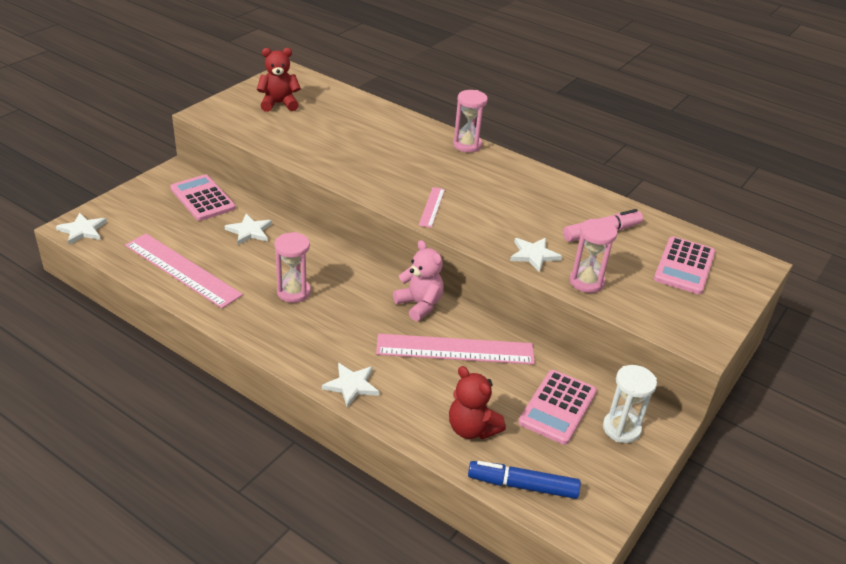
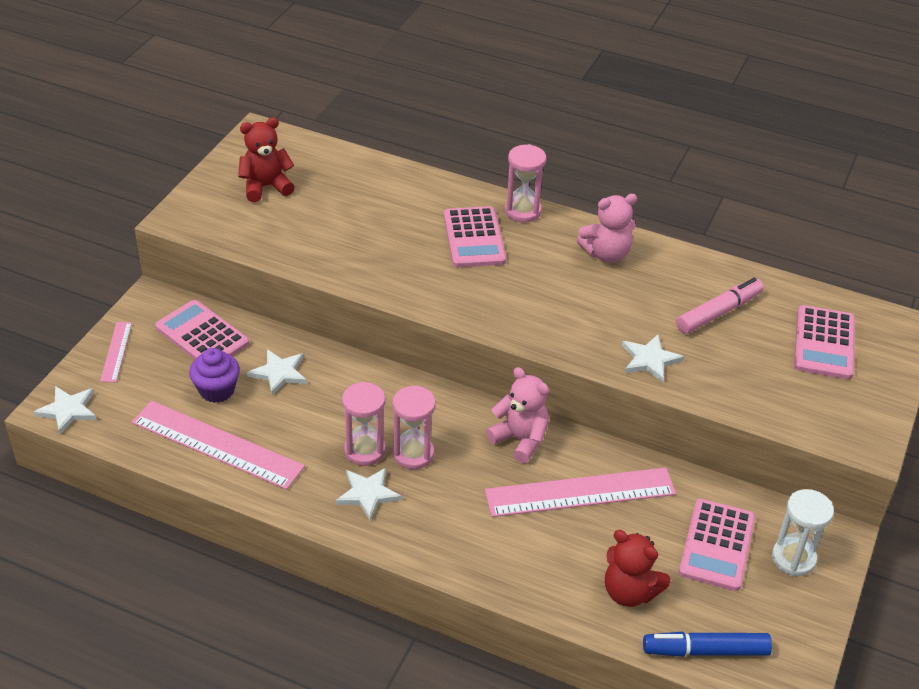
camera: 10 degrees left, 5 degrees up
(198, 235) = (217, 390): none -> purple cupcake
(351, 385) = (476, 563): white star -> white star (367, 494)
(422, 156) = (474, 238): none -> pink calculator
(432, 207) = (509, 312): pink ruler -> pink ruler (116, 352)
(523, 181) = (606, 254): none -> pink teddy bear
(586, 282) = (720, 386): pink hourglass -> pink hourglass (413, 454)

